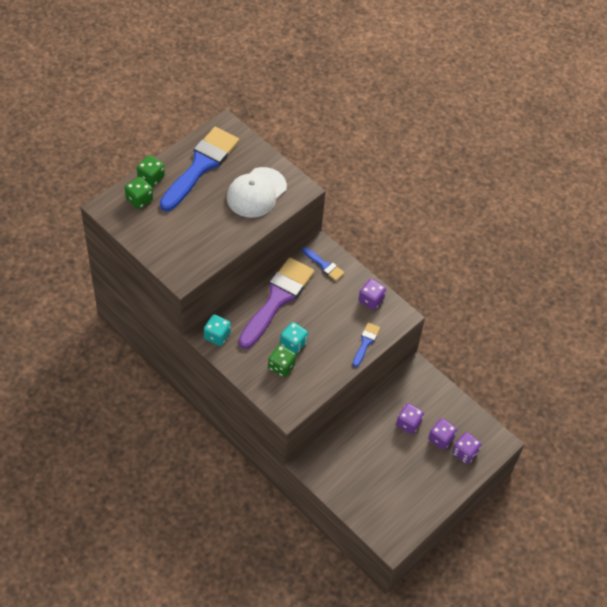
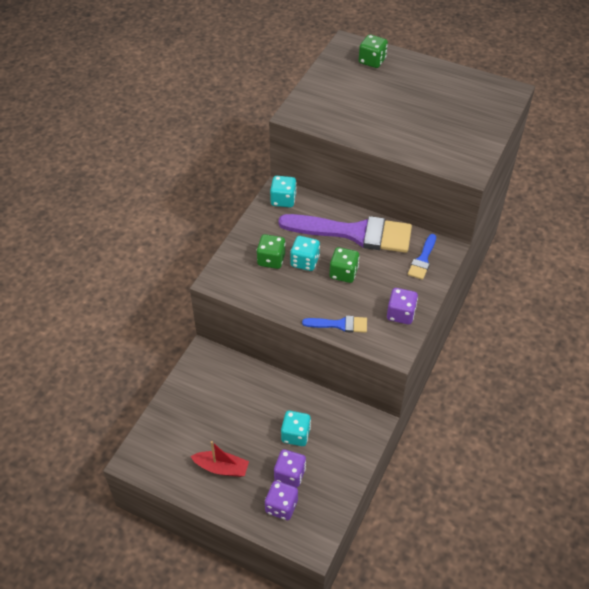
camera: 75 degrees right, 5 degrees down
(151, 178) = (404, 61): green dice -> green dice (343, 273)
(201, 165) = (444, 88): blue brush -> none
(256, 192) = (439, 137): white cap -> none
(408, 423) = (295, 435): purple dice -> turquoise dice
(420, 483) = (221, 468): none -> red boat

